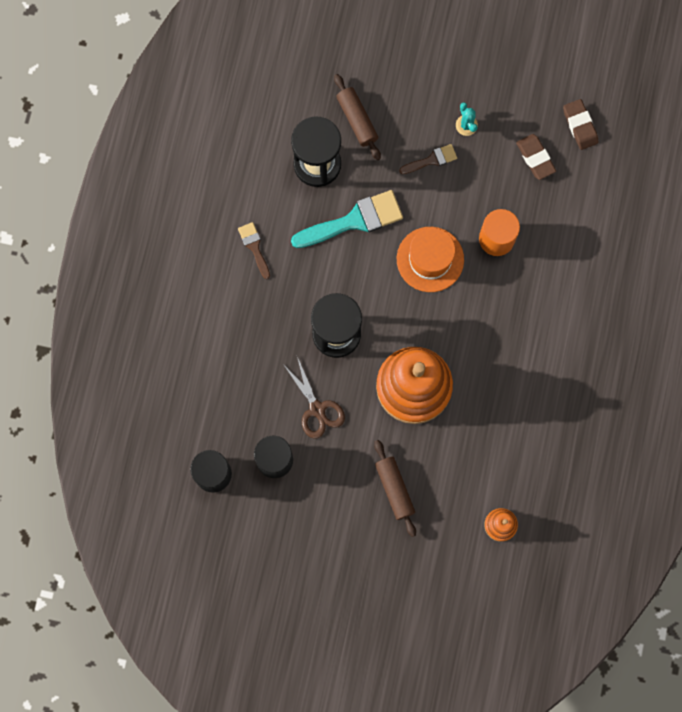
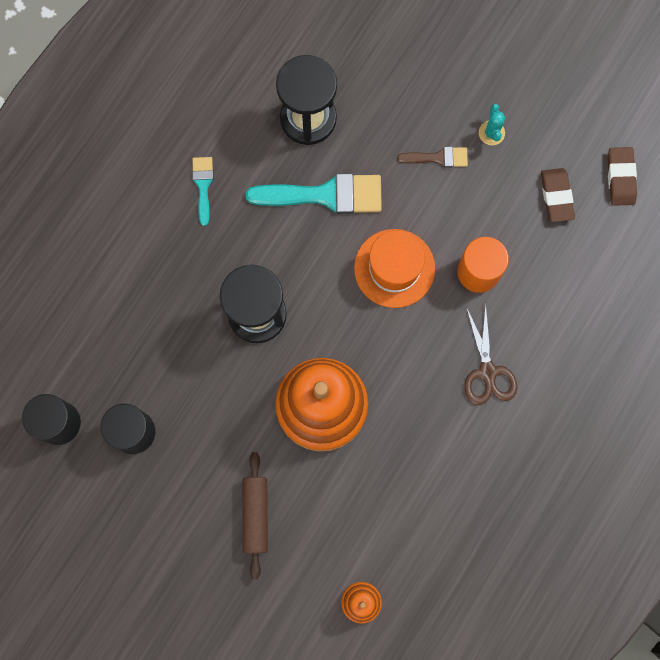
camera: 20 degrees right, 0 degrees up
(254, 247) = (203, 185): brown brush -> turquoise brush
(317, 409) = (203, 392): brown scissors -> brown scissors (487, 372)
(357, 120) = (371, 85): brown rolling pin -> none

